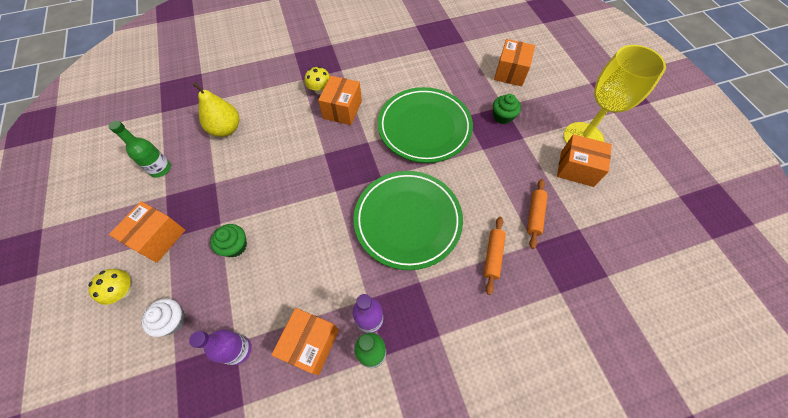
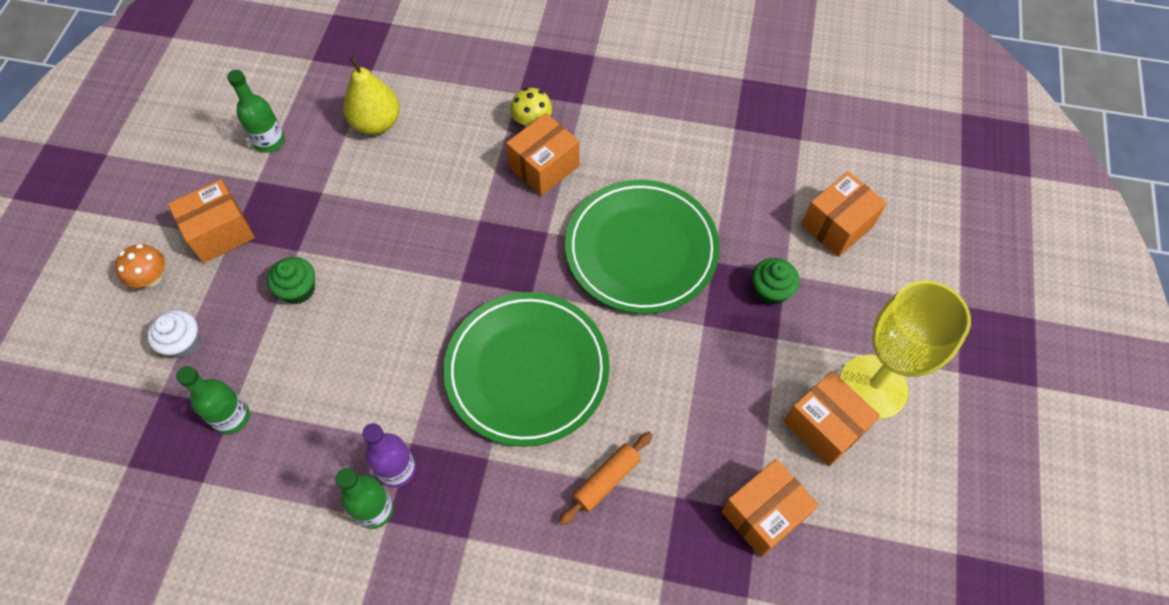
camera: 30 degrees right, 0 degrees up
(123, 291) = (151, 278): yellow mushroom -> orange mushroom
(238, 350) = (231, 417): purple bottle -> green bottle
(311, 343) = (313, 457): orange box -> orange box (763, 514)
(535, 215) = (707, 459): orange rolling pin -> none

